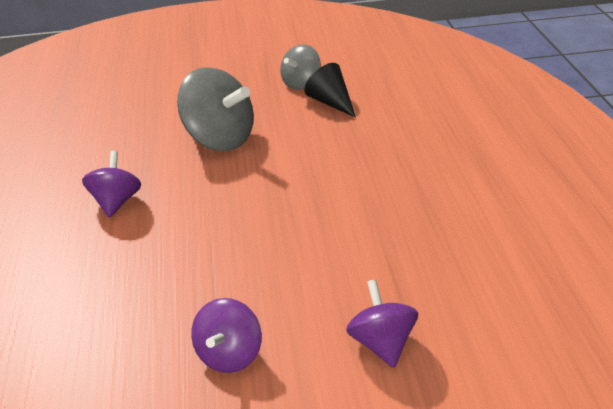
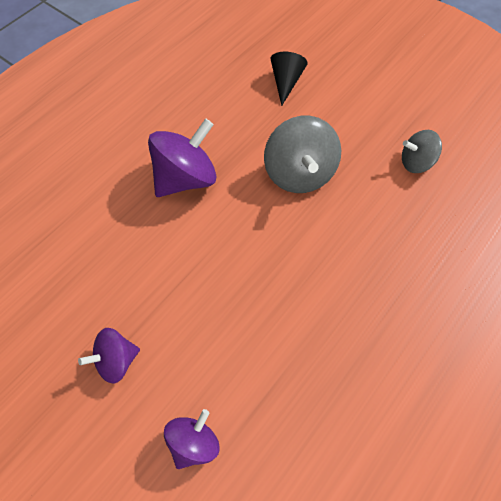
camera: 45 degrees right, 25 degrees up
(116, 202) = (185, 178): purple spinning top -> purple spinning top, size x1.68
(331, 102) = (414, 202): black cone -> black cone (286, 82)

